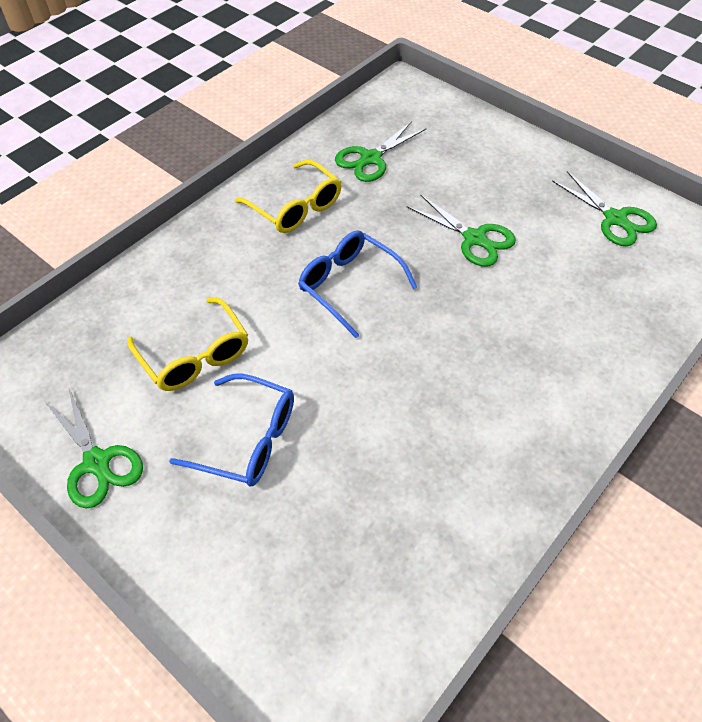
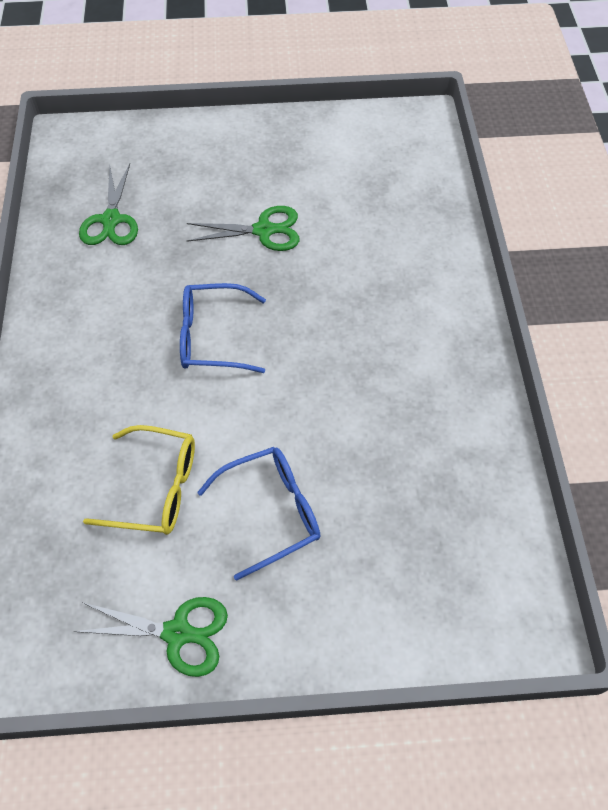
camera: 45 degrees left, 5 degrees up
(296, 207) = (95, 306): yellow glasses -> none
(615, 219) = (343, 146): green scissors -> none

